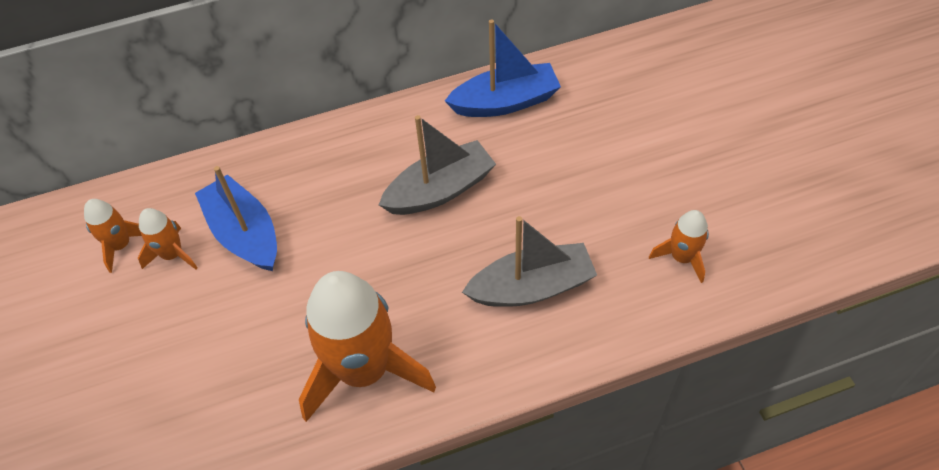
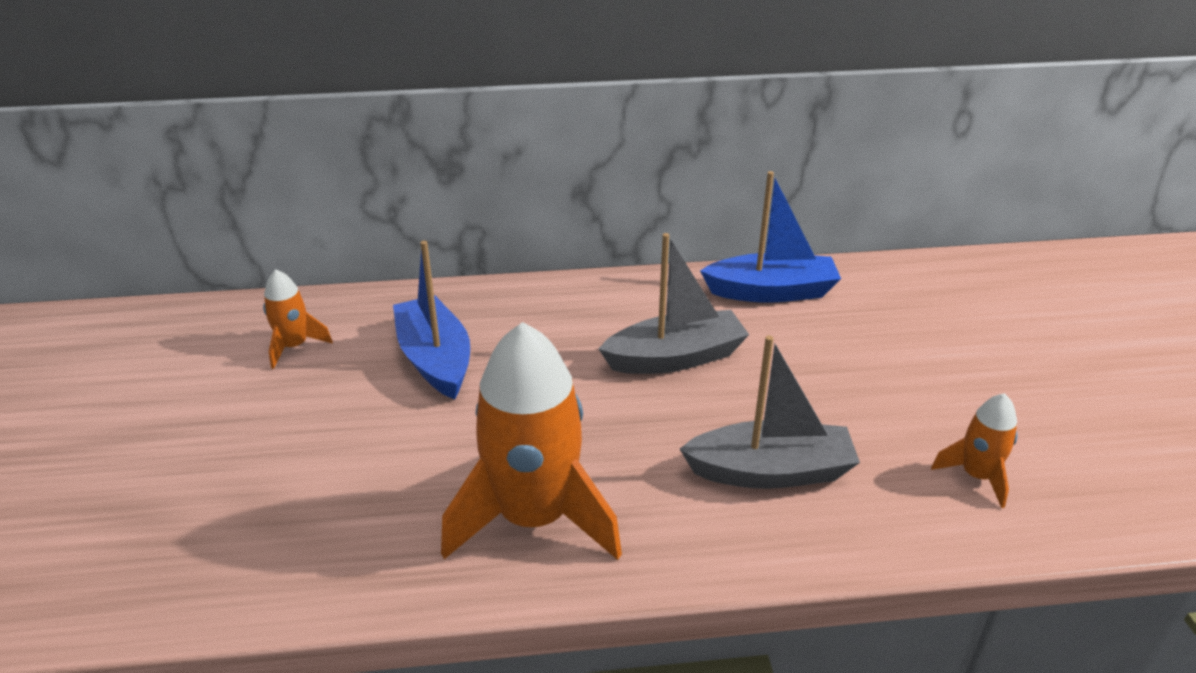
camera: 10 degrees right, 20 degrees down
(172, 254) = (347, 364): orange rocket -> none

